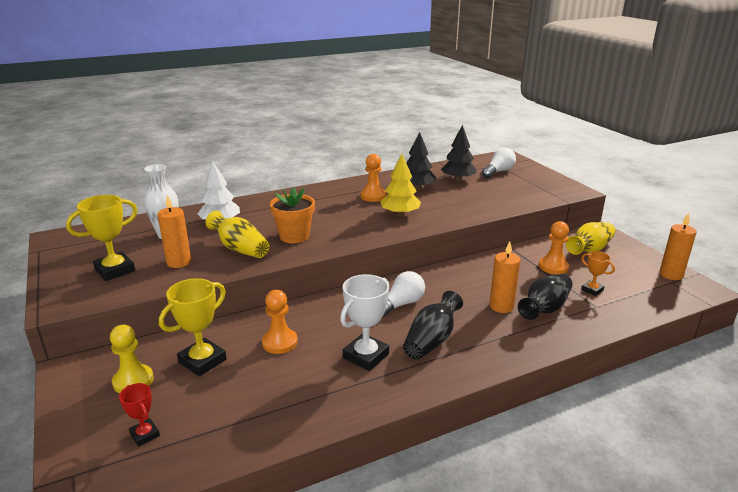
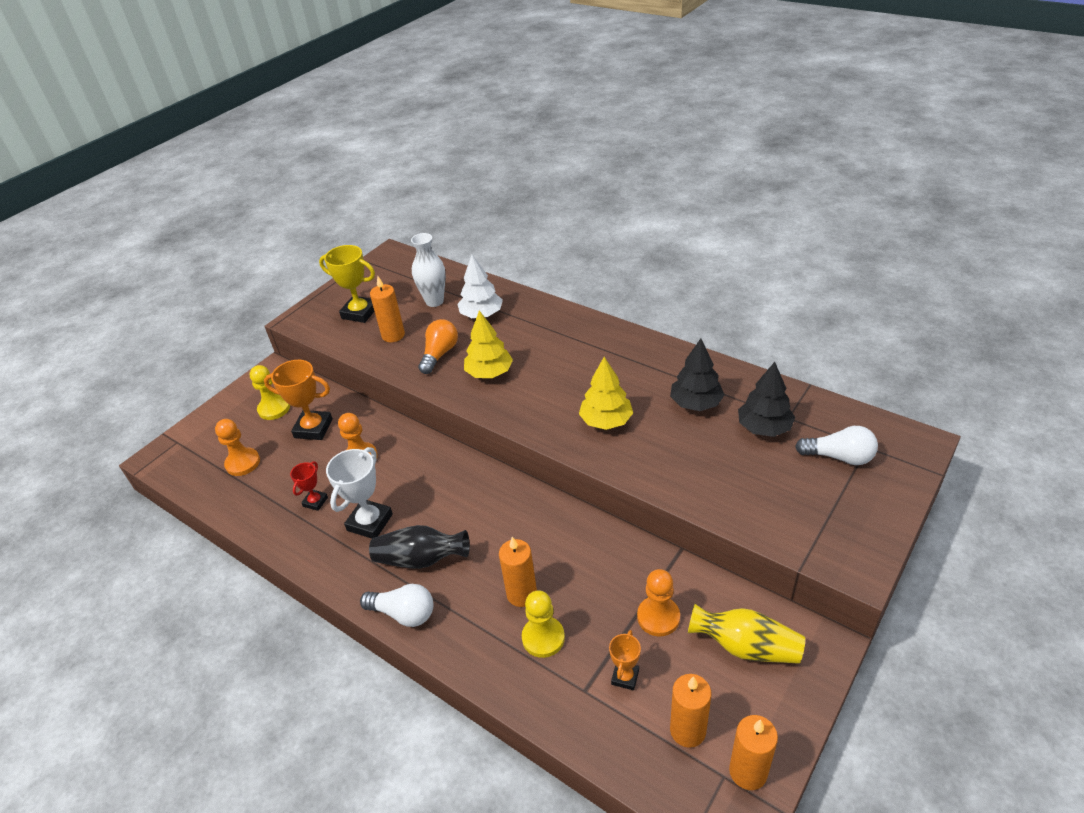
camera: 65 degrees right, 15 degrees up
(145, 435) = (222, 450): red trophy -> red trophy (315, 502)
(202, 361) = (313, 428): yellow trophy -> orange trophy
(240, 249) = (439, 354): yellow vase -> orange light bulb
(294, 236) = (489, 373): orange flower pot -> yellow tree
(366, 356) = (370, 522): white trophy -> white trophy turned 75 degrees counterclockwise
(373, 196) = (635, 379): orange pawn -> orange pawn (243, 463)
(401, 304) = (471, 509): white light bulb -> white light bulb (404, 613)
(545, 309) = (543, 638): black vase -> yellow pawn
(638, 283) = (687, 730): none -> orange candle

